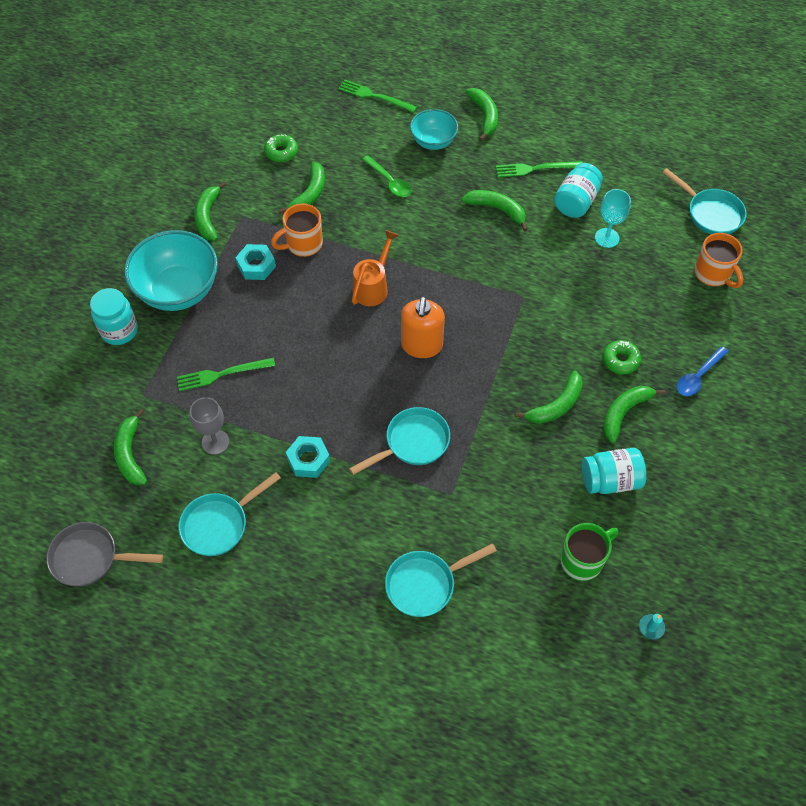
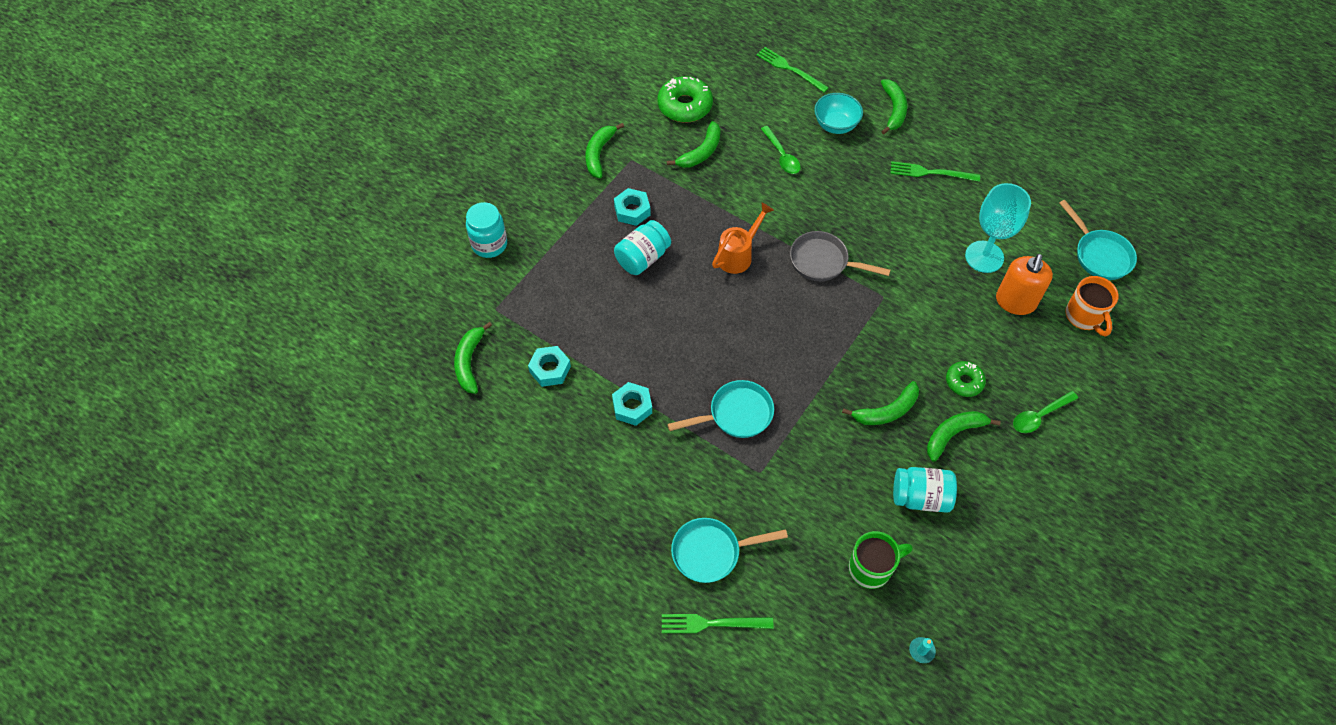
camera: 15 degrees right, 0 degrees up
(90, 558) = (409, 449): grey pan -> grey pan (823, 262)
(178, 290) = (553, 218): turquoise bowl -> none
(215, 442) = (550, 369): grey goblet -> turquoise nut
(219, 524) = (533, 447): turquoise pan -> none
(222, 374) = (573, 306): green fork -> green fork (712, 623)
(281, 152) = (685, 106): green donut -> green donut, size x1.67
(303, 244) = (682, 199): orange mug -> none
(421, 345) = (770, 322): orange soap dispenser -> orange soap dispenser (1015, 302)
(497, 209) = (881, 205): green banana -> none
(576, 202) = (962, 214): turquoise jar -> turquoise jar (642, 258)
(607, 238) = (984, 257): turquoise goblet -> turquoise goblet, size x1.53
(698, 376) = (1039, 416): blue spoon -> green spoon

